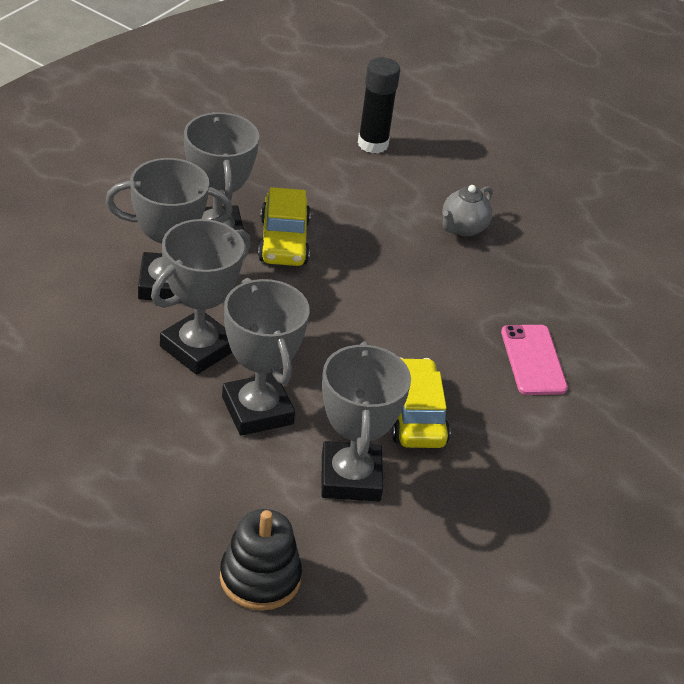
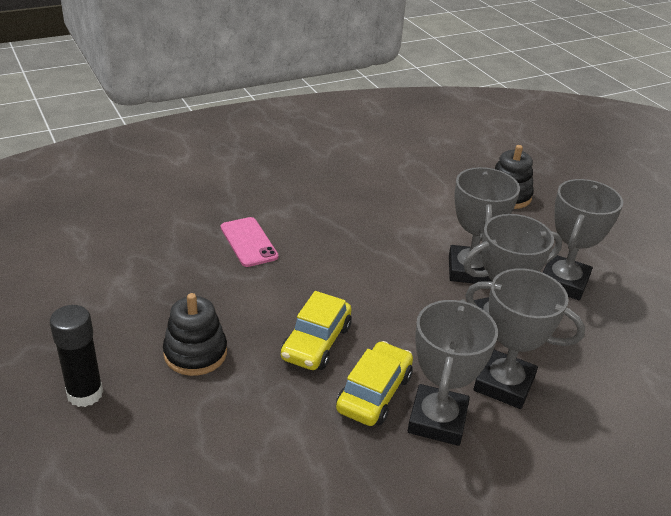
camera: 150 degrees left, 5 degrees down
(350, 478) = (428, 220): grey trophy -> grey trophy (563, 282)
(373, 144) = (192, 485): black glue stick -> black glue stick (85, 393)
(415, 415) = (361, 237): yellow car -> yellow car (316, 342)
(463, 228) = (195, 353): grey teapot -> black stacking toy
(533, 360) = (248, 242): pink phone -> pink phone turned 45 degrees counterclockwise

